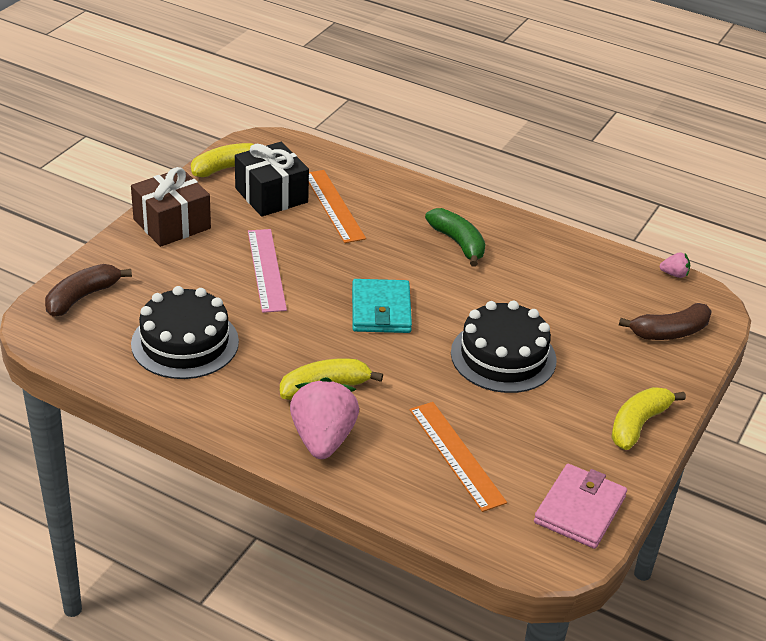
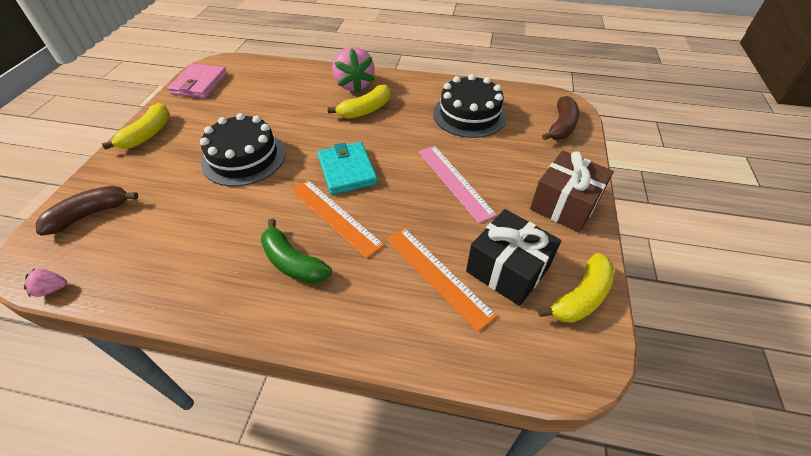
camera: 165 degrees right, 10 degrees up
(456, 455) = (273, 93): orange ruler -> orange ruler (334, 216)

